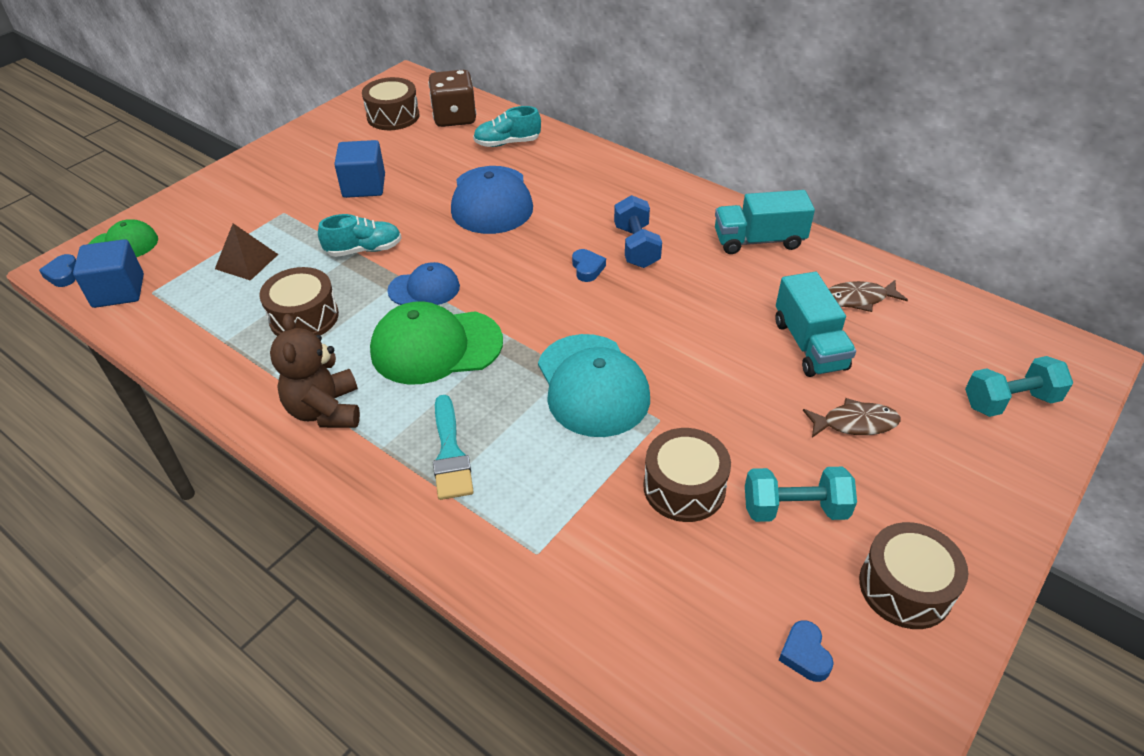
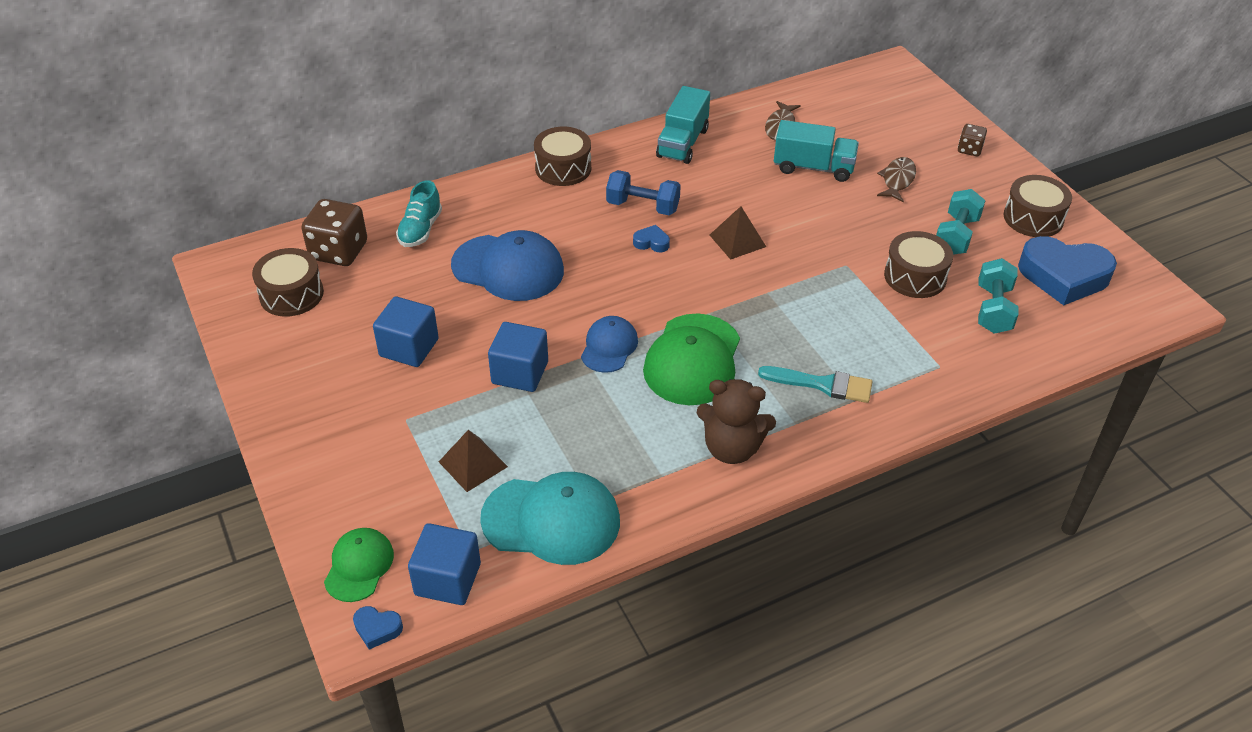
camera: 65 degrees left, 0 degrees up
(304, 317) = (595, 437): brown drum -> brown drum (563, 168)
(364, 250) = (520, 372): turquoise shoe -> blue cube
(592, 385) = (792, 286): turquoise cap -> turquoise cap (551, 520)
(635, 324) = (737, 241): none -> brown pyramid
(805, 654) = (1063, 276): blue heart -> blue heart, size x2.37
(989, 479) = (969, 149): none -> brown dice
(1010, 401) = (912, 112): turquoise dumbbell -> turquoise dumbbell (993, 309)

